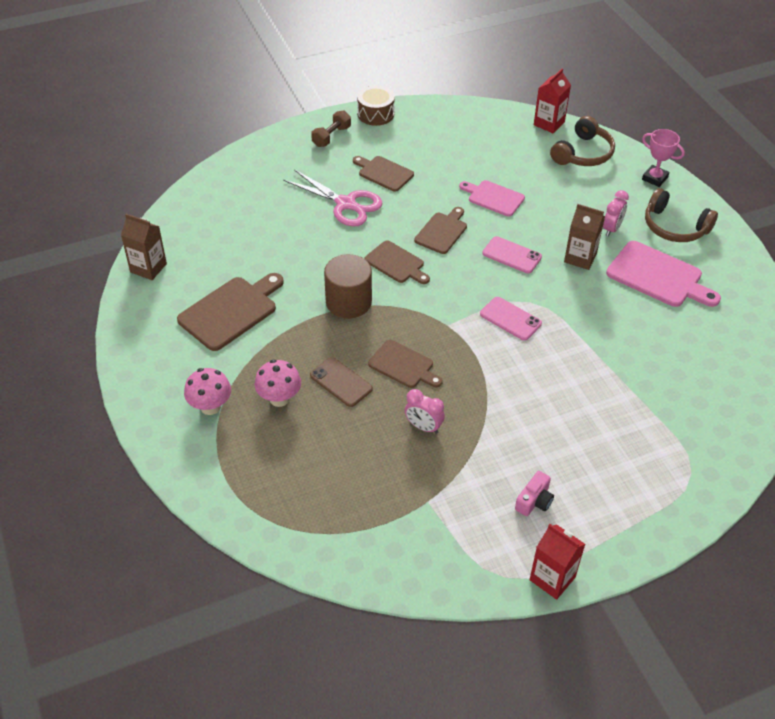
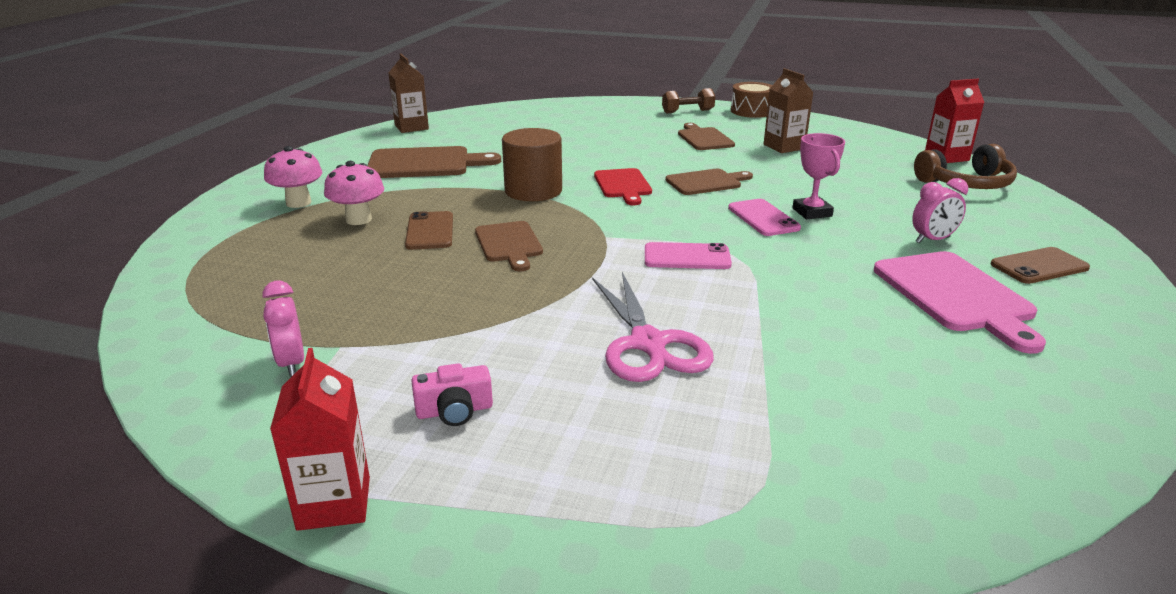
camera: 40 degrees right, 20 degrees down
(346, 204) = (636, 143): pink scissors -> pink scissors (649, 344)
(396, 263) = (623, 185): brown cutting board -> red cutting board
(423, 427) = (447, 291): pink clock -> pink clock (291, 363)
(493, 198) = (802, 180): pink cutting board -> none
(510, 319) = (687, 257): pink phone -> pink phone turned 75 degrees counterclockwise
(580, 258) = (853, 246): brown carton -> brown carton (784, 147)
(655, 178) = (1055, 224): pink trophy -> pink trophy (812, 212)
(674, 227) = (1039, 266): brown headphones -> brown phone

